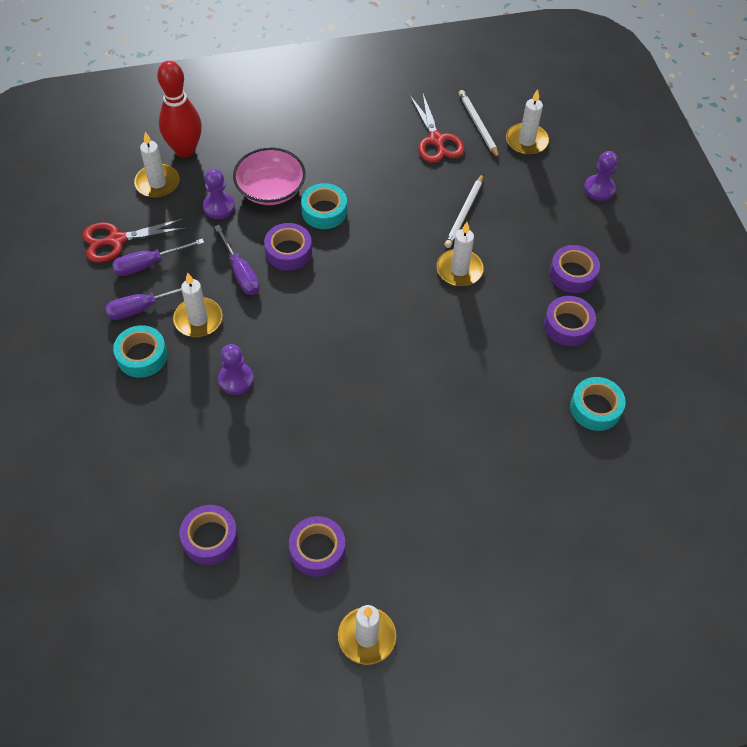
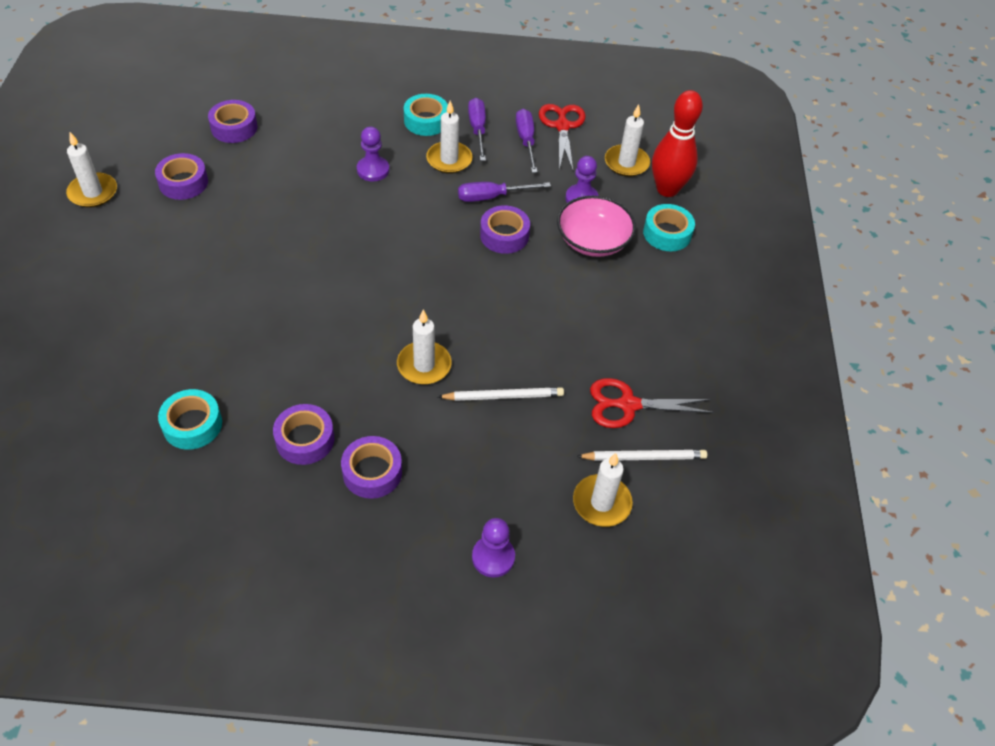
camera: 105 degrees right, 5 degrees down
(324, 211) = (548, 275): turquoise tape -> turquoise tape (667, 233)
(464, 213) = (503, 396): white pencil -> white pencil turned 135 degrees clockwise

